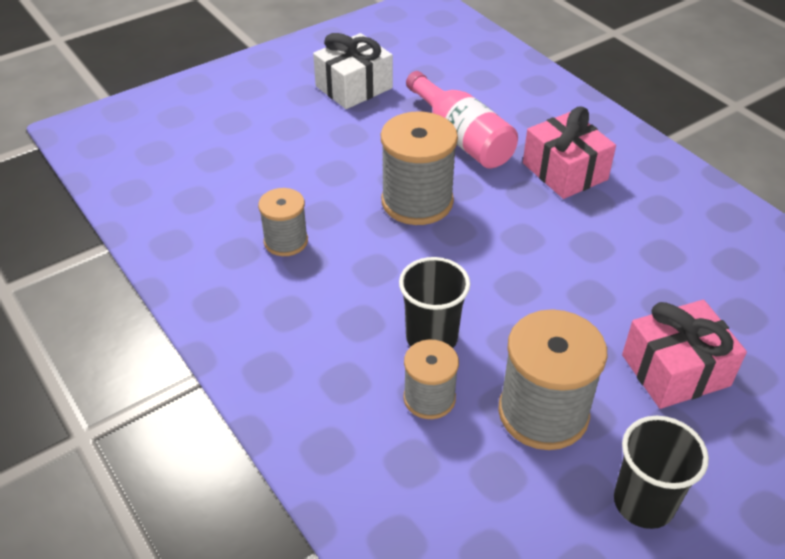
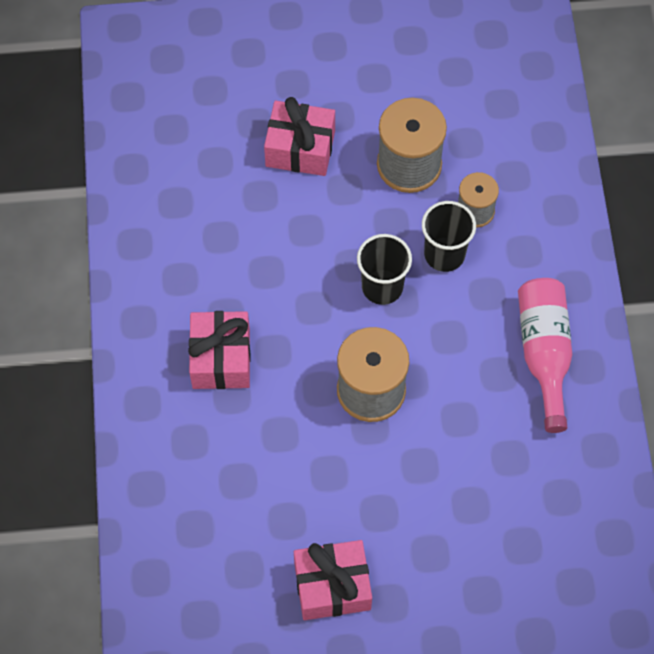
camera: 150 degrees left, 20 degrees up
(286, 241) = (504, 402): grey spool -> none
(354, 87) = (332, 586): white gift -> pink gift
(461, 137) = (278, 450): pink bottle -> pink bottle (544, 354)
(643, 502) = (393, 86): black cup -> black cup (382, 287)

